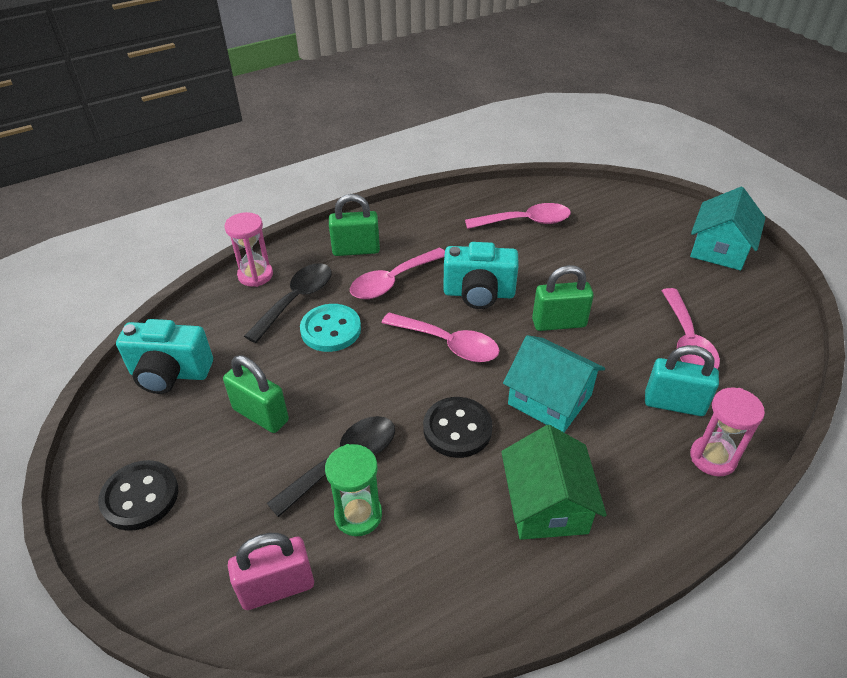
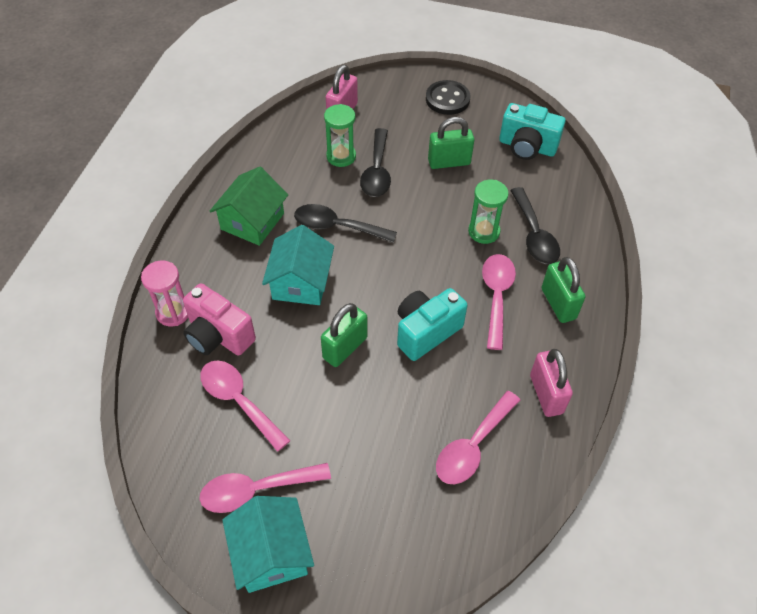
camera: 135 degrees right, 10 degrees up
(170, 374) = (527, 147): turquoise camera -> turquoise camera turned 120 degrees counterclockwise
(255, 275) = (587, 232): pink hourglass -> none
(331, 330) = (484, 231): turquoise button -> green hourglass
(356, 250) = (558, 304): green padlock -> green padlock turned 60 degrees counterclockwise
(442, 216) = (546, 394): none -> pink padlock
(448, 344) = (401, 275): pink spoon -> pink spoon (257, 490)
(457, 429) = (337, 227): black button -> black spoon
(546, 504) = (252, 221): green house -> green house turned 75 degrees clockwise
(549, 399) = (301, 282): turquoise house -> turquoise house turned 75 degrees counterclockwise
(674, 404) = (218, 335): turquoise padlock -> pink camera

